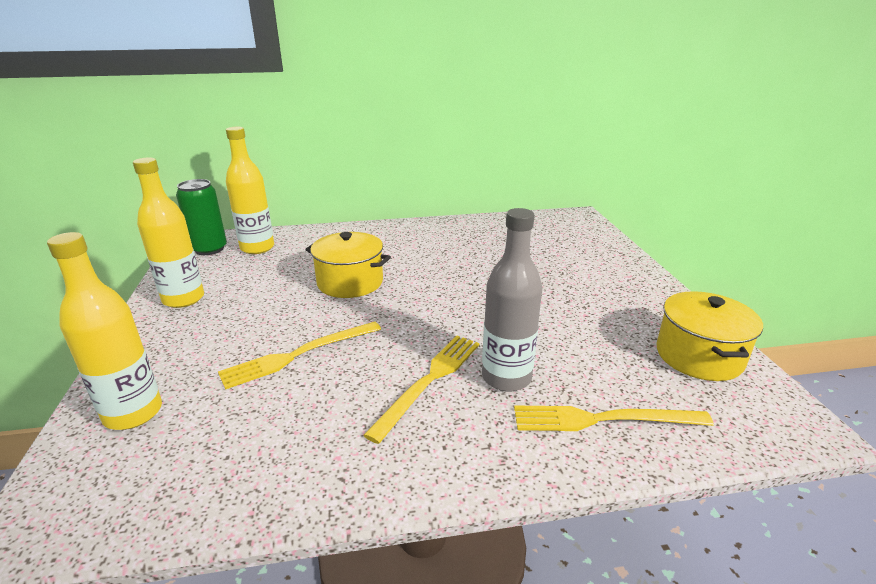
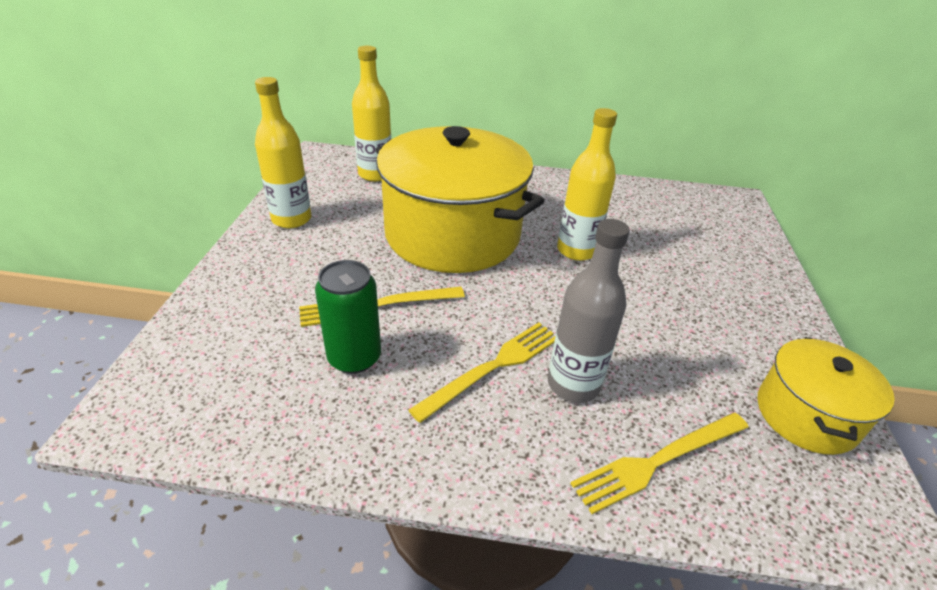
camera: 15 degrees right, 10 degrees up
(133, 413) = (218, 331): yellow bottle -> yellow bottle (576, 250)
(209, 249) = (330, 167): green can -> green can (354, 357)
(350, 282) = (452, 234): yellow pot -> yellow pot, size x1.95
(603, 419) = (658, 461): yellow fork -> yellow fork turned 45 degrees counterclockwise

